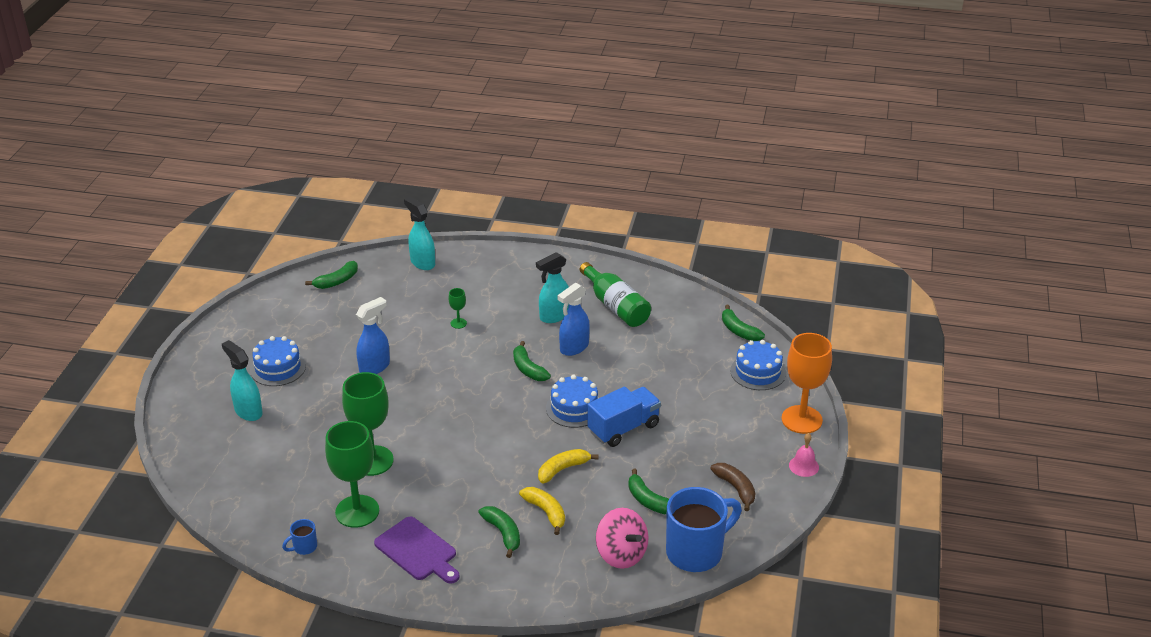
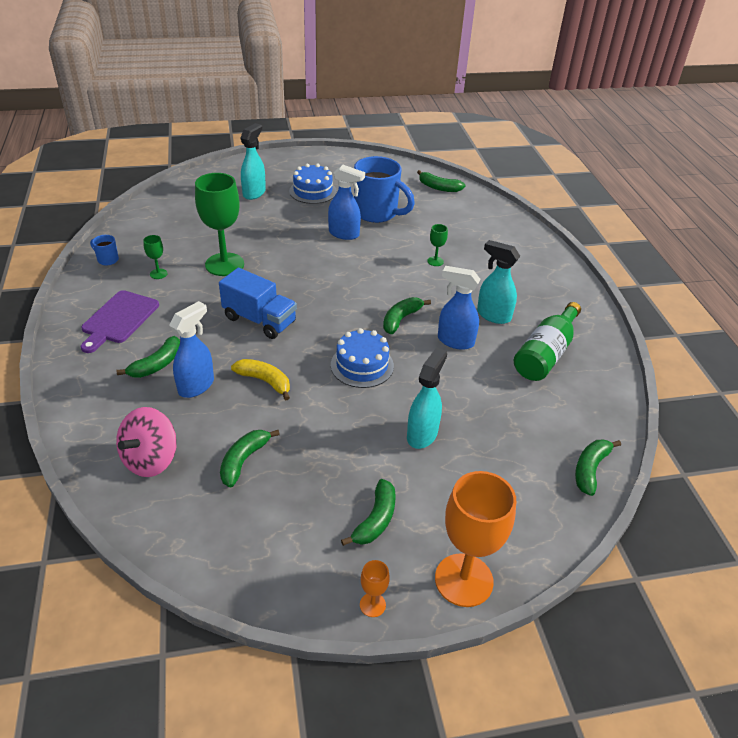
camera: 65 degrees right, 5 degrees up
(357, 511) = (158, 274): green goblet -> green goblet, size x0.43
(422, 263) = (501, 220): turquoise spray bottle -> turquoise spray bottle (422, 434)
(546, 512) = (196, 386): yellow banana -> blue spray bottle
(623, 428) = (351, 410): blue truck -> blue truck (260, 320)
(696, 552) = (172, 526): blue mug -> blue mug (377, 213)
(736, 445) = (375, 520): none -> green banana
(736, 488) = (296, 538): brown banana -> none
(758, 372) = (526, 508): blue cake -> none
(804, 466) = (372, 605): pink bell -> orange goblet

